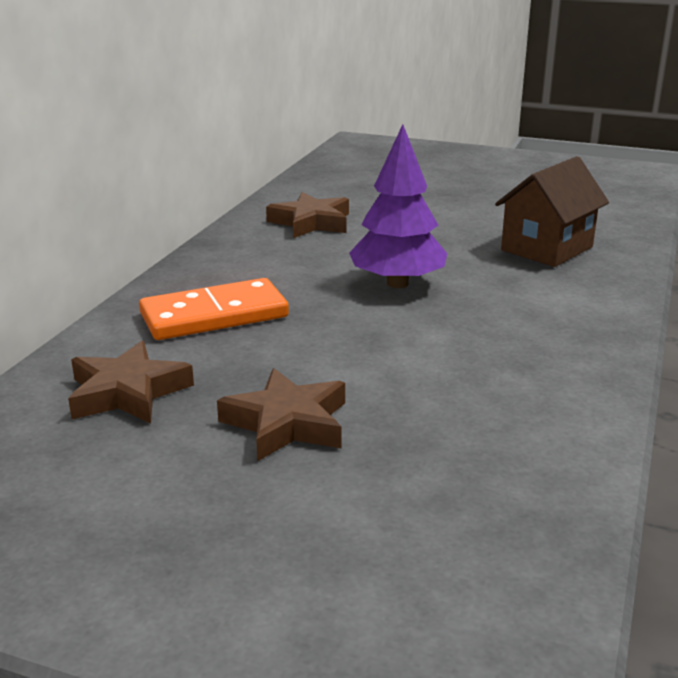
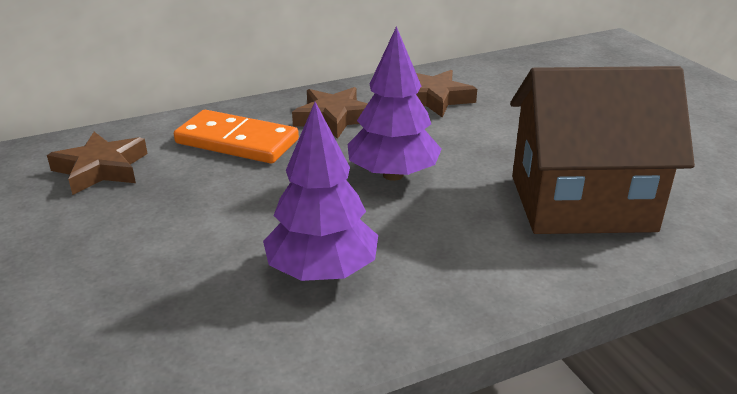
camera: 45 degrees right, 5 degrees up
(287, 423) = (125, 237): brown star -> brown star (334, 118)
(488, 362) = (322, 271): none -> purple tree
(547, 248) = (581, 203): brown house -> brown house, size x1.52

